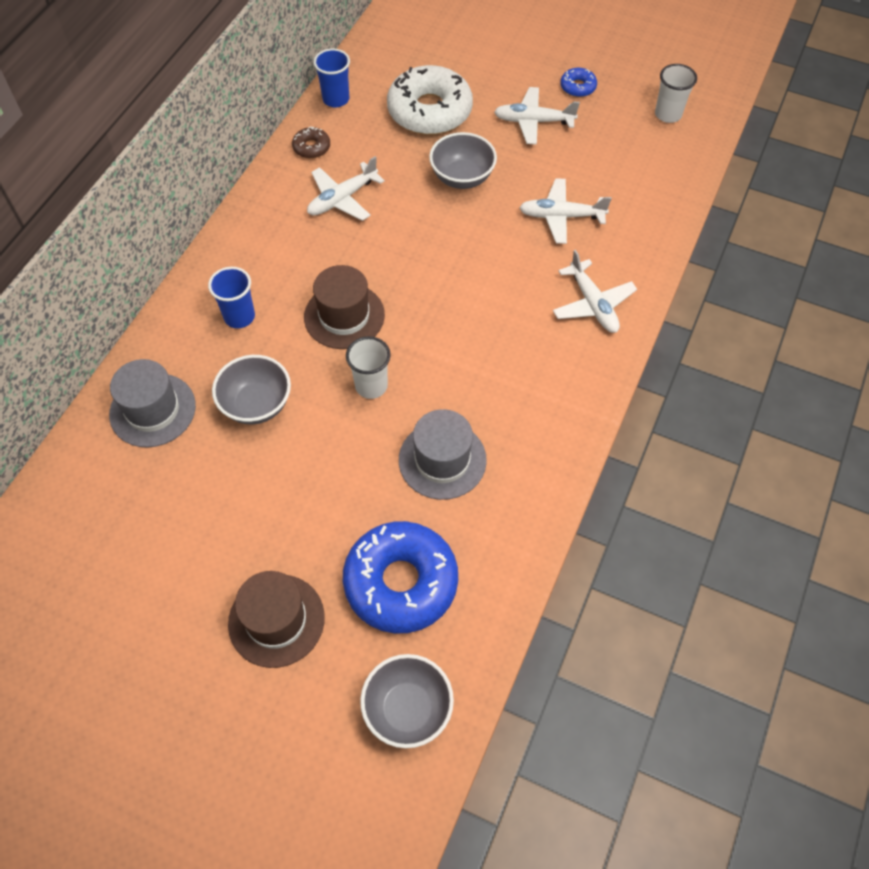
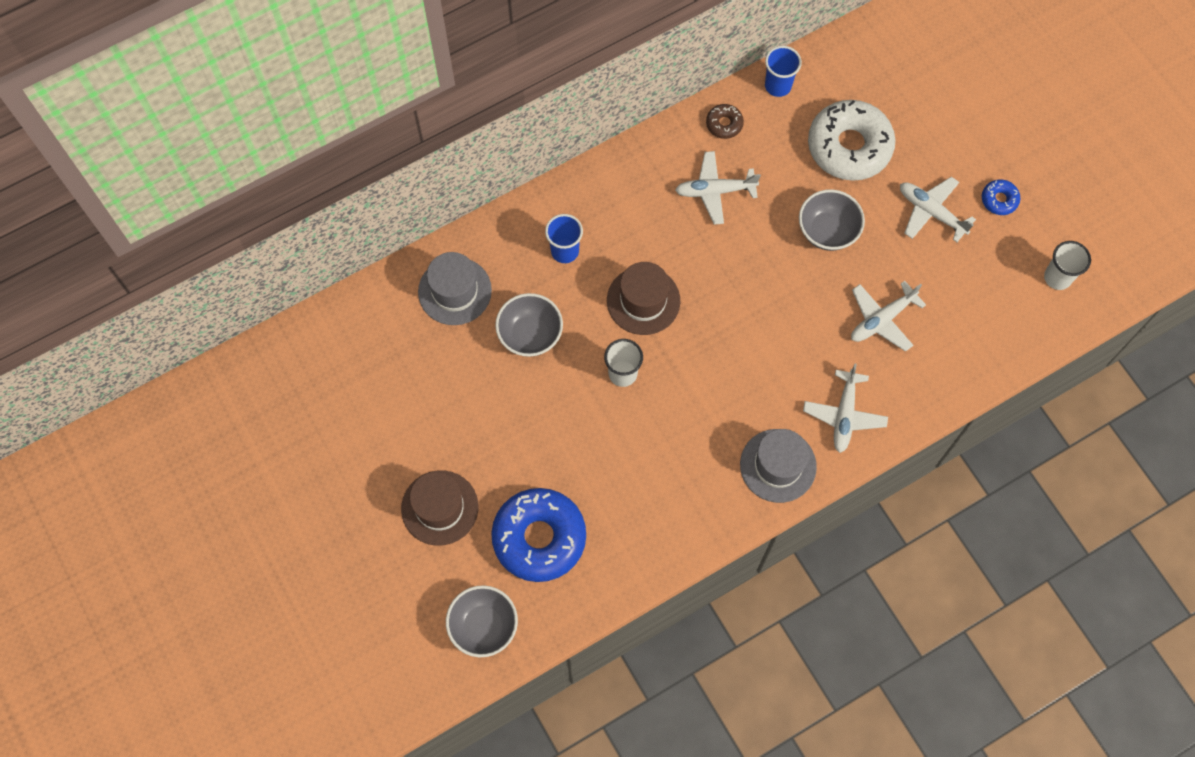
camera: 35 degrees right, 10 degrees up
(442, 460) = (632, 467): grey hat -> grey hat (778, 465)
(561, 216) = (882, 319): white plane -> white plane turned 75 degrees counterclockwise

